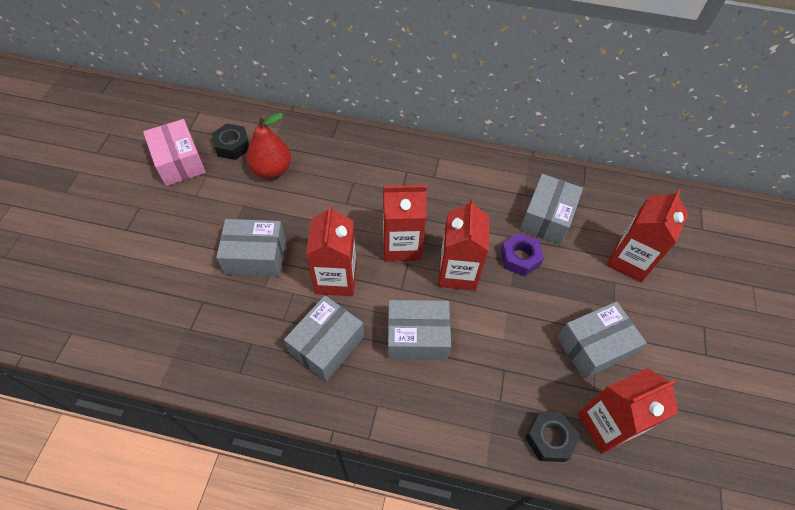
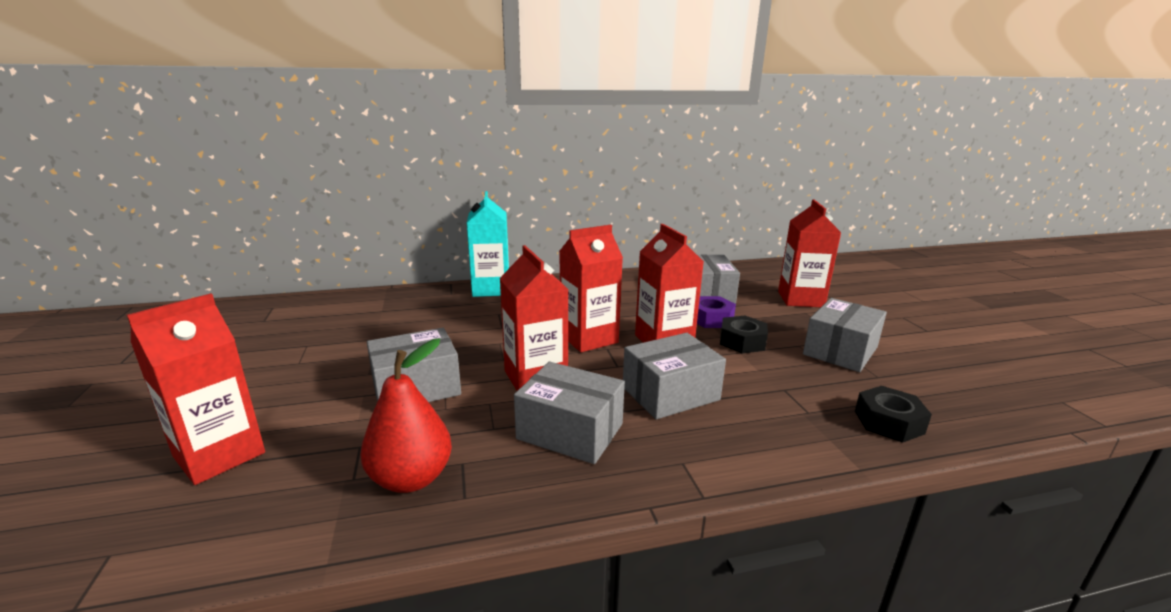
camera: 25 degrees left, 35 degrees down
(179, 162) = (261, 344): pink box -> none
(232, 146) = (332, 320): black nut -> black nut (742, 341)
(272, 169) = (394, 325): red pear -> red pear (411, 478)
(327, 345) = (570, 431): grey box -> grey box turned 75 degrees counterclockwise
(366, 141) = (491, 289): none -> turquoise carton
(606, 424) = (920, 394): red carton -> red carton (219, 454)

